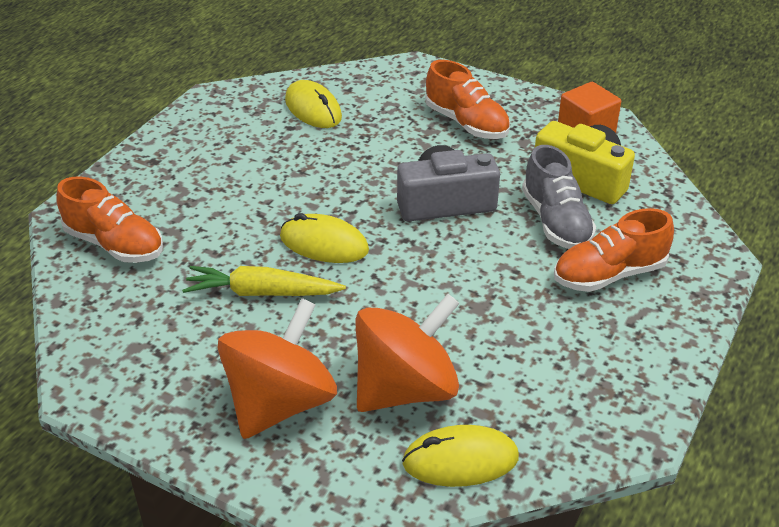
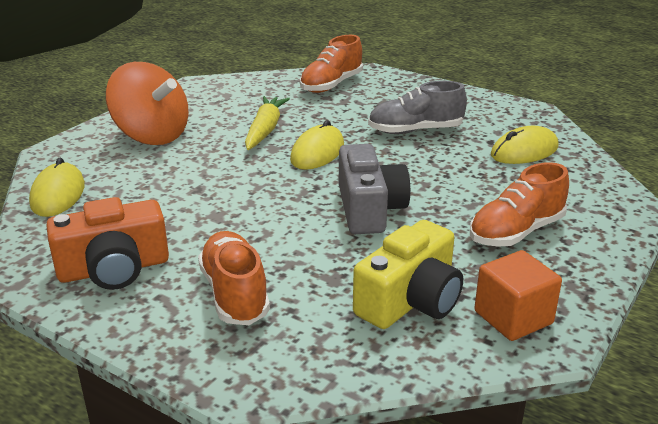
camera: 95 degrees right, 10 degrees down
(405, 389) = (139, 178): orange spinning top -> none
(556, 222) = (329, 271): grey shoe -> grey shoe (415, 131)
(600, 365) = (114, 269): none -> orange camera

